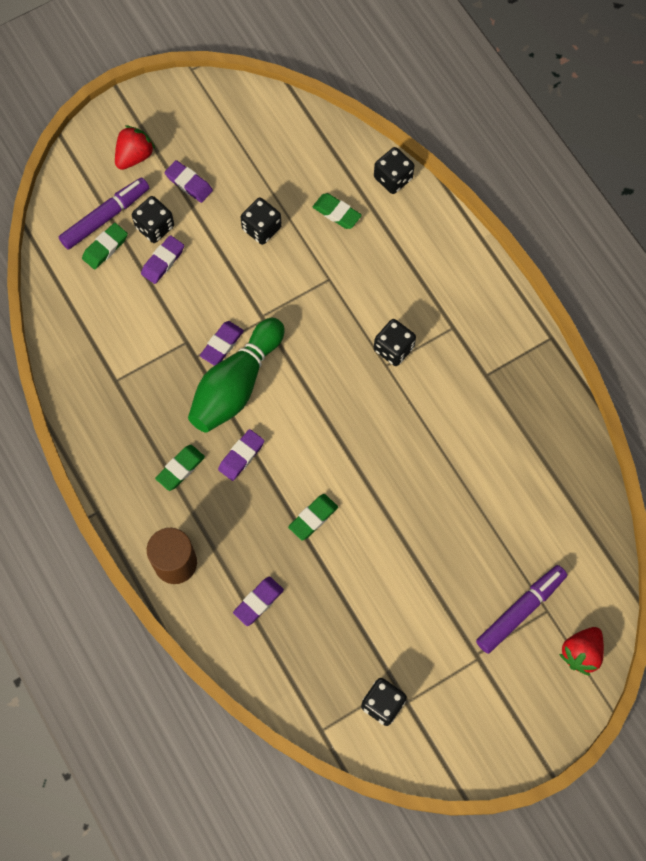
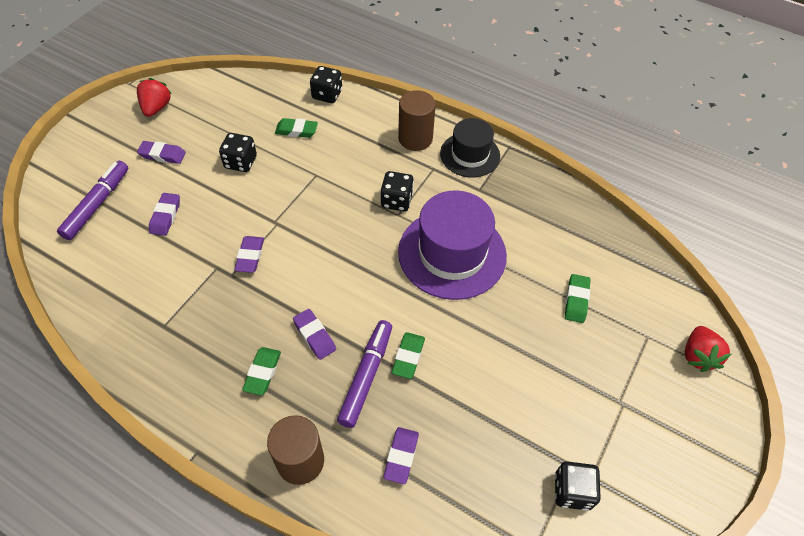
camera: 30 degrees left, 15 degrees down
(105, 248) = (107, 226): green eraser -> green eraser (576, 300)
(134, 156) = (105, 153): red strawberry -> red strawberry (156, 108)
(155, 227) = (146, 195): black dice -> none
(236, 385) = (279, 281): green bowling pin -> none
(241, 456) = (314, 336): purple eraser -> purple eraser turned 45 degrees counterclockwise
(414, 434) = (452, 253): none -> purple hat
(456, 281) = (415, 138): none -> brown cylinder
(502, 328) = (470, 155): none -> black hat
(520, 610) = (627, 346): purple marker -> purple marker (366, 376)

